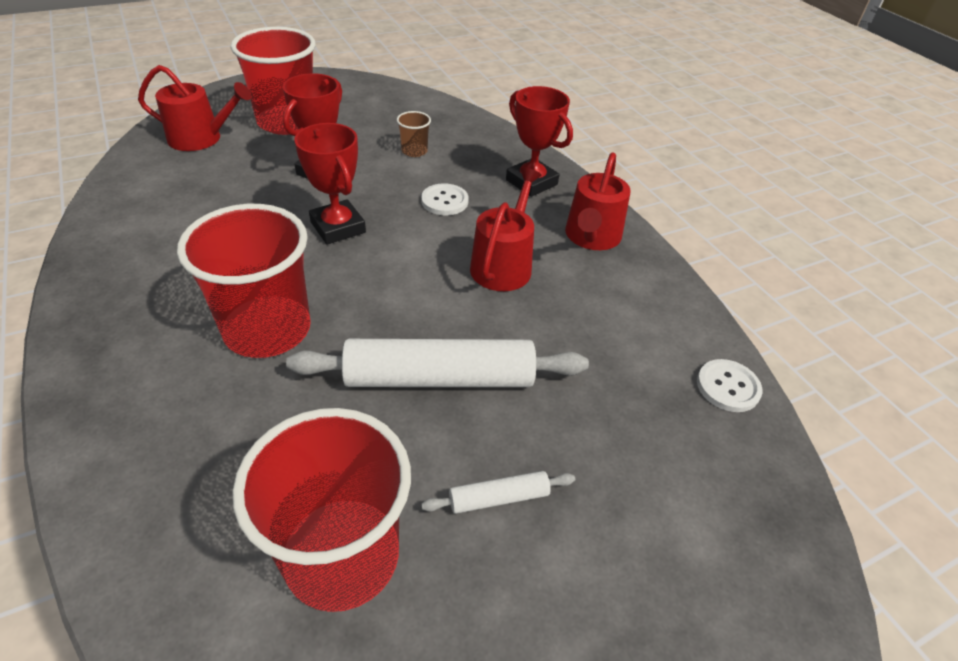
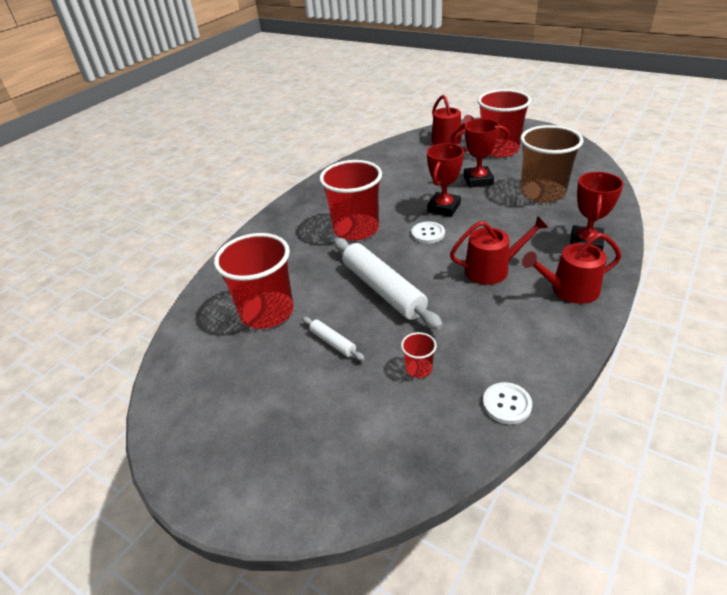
camera: 65 degrees right, 5 degrees down
(414, 151) = (542, 193): brown cup -> brown cup, size x2.36
(444, 201) = (515, 224): white button -> white button (428, 234)
(623, 430) = (419, 369): none -> red cup

